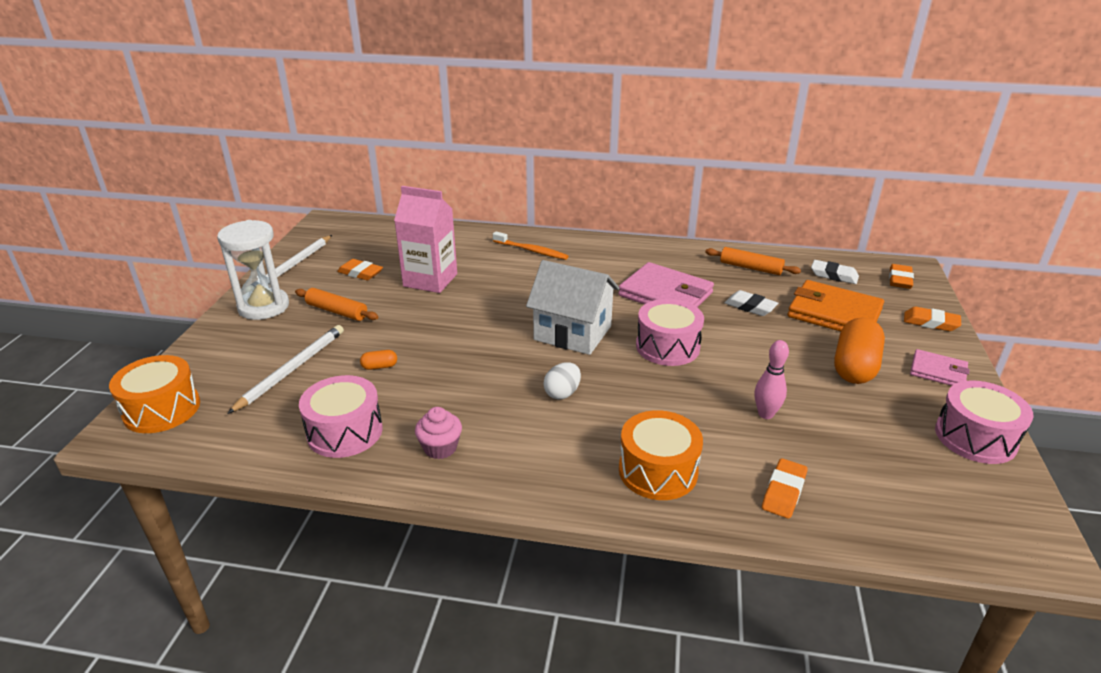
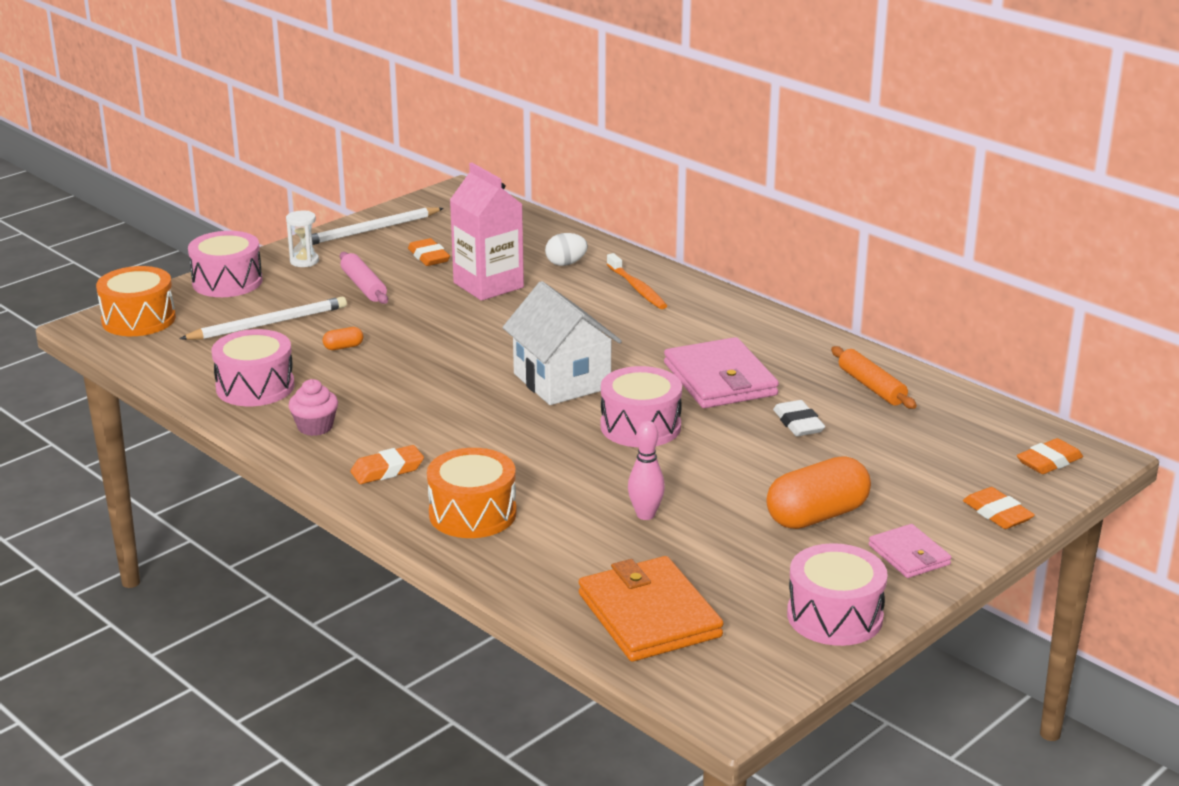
camera: 35 degrees right, 5 degrees down
(213, 345) = (227, 282): none -> pink drum
(264, 307) = (304, 261): white hourglass -> white hourglass, size x0.51
(337, 311) = (363, 286): orange rolling pin -> pink rolling pin
(379, 366) = (343, 347): orange capsule -> orange capsule turned 45 degrees counterclockwise
(562, 393) = (476, 426): white egg -> white egg (566, 263)
(783, 492) = (560, 572): orange eraser -> orange eraser (387, 470)
(834, 275) = (966, 428): white eraser -> none
(834, 313) = (889, 463): orange wallet -> orange wallet (648, 615)

